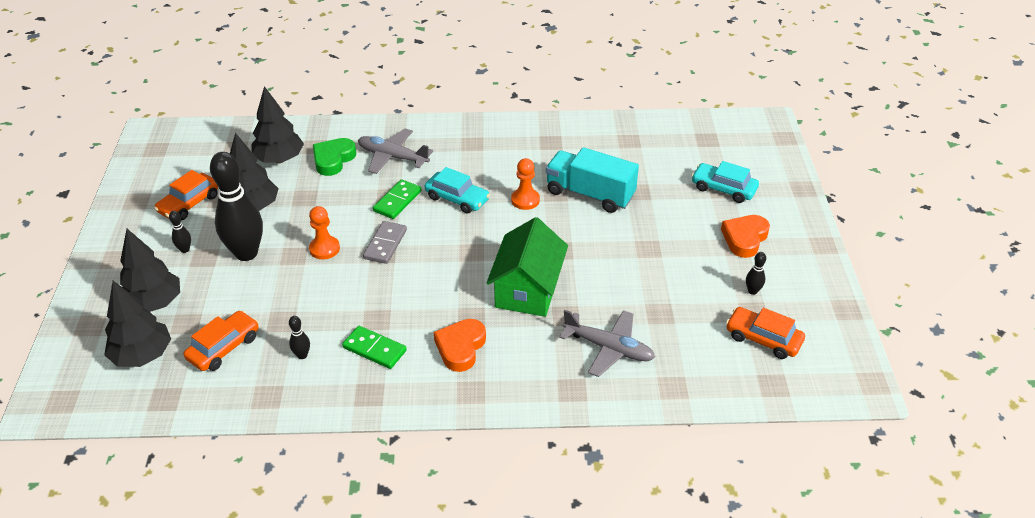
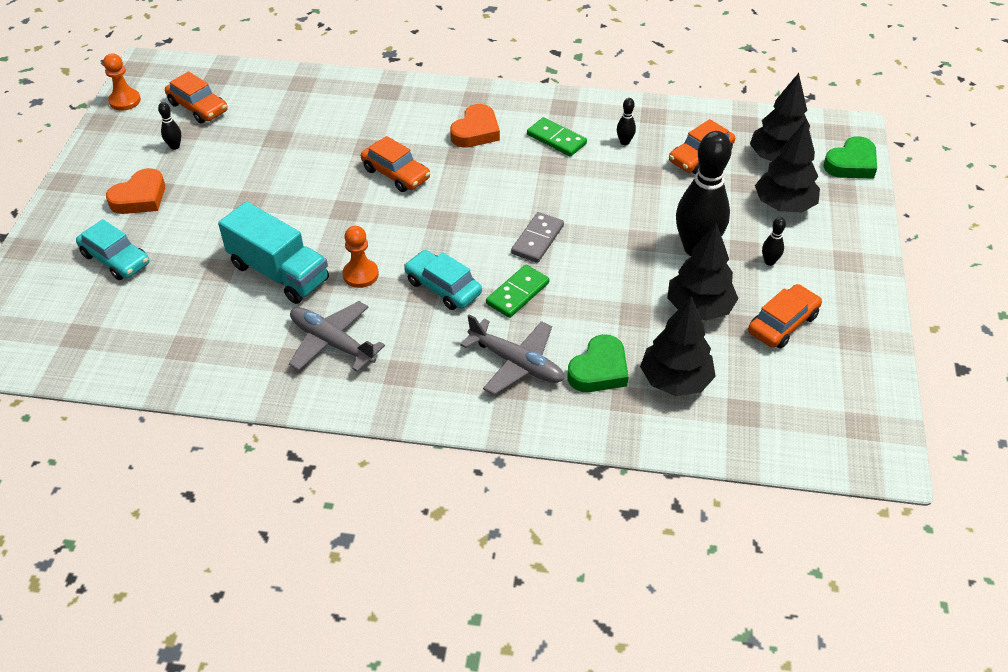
camera: 170 degrees left, 5 degrees up
(65, 359) = (851, 164): none -> green heart
(324, 249) = (607, 243): orange pawn -> orange pawn (125, 101)
(527, 289) = (396, 174): green house -> orange car
(609, 348) = (340, 116): grey plane -> grey plane (332, 342)

